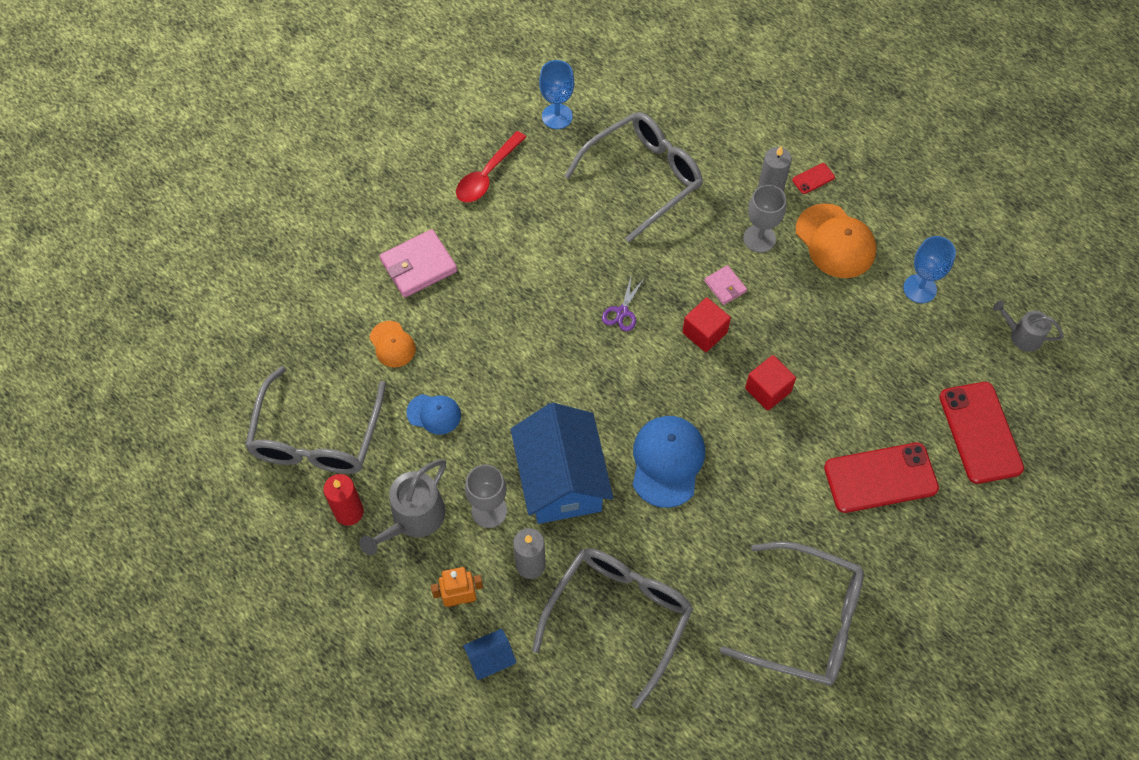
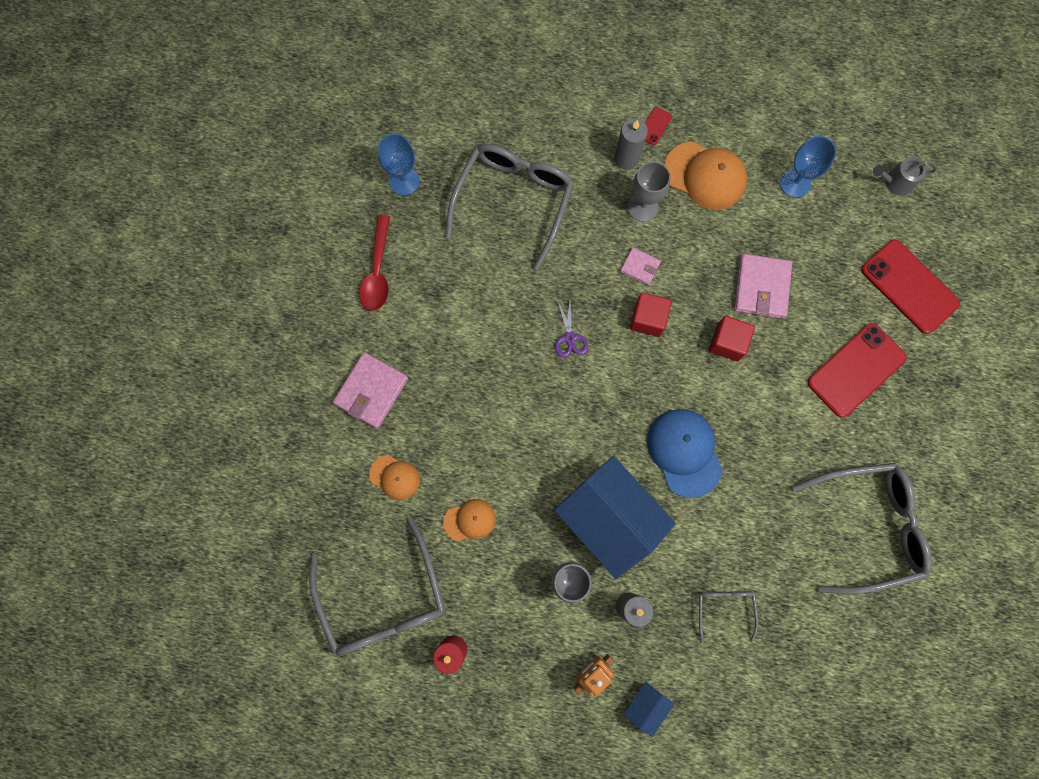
camera: 30 degrees left, 15 degrees up
(414, 518) = (510, 622): grey watering can -> none
(434, 414) = (470, 520): blue cap -> orange cap
(619, 616) = (724, 608): grey glasses -> grey glasses, size x0.48
(831, 360) = (761, 287): none -> pink wallet

